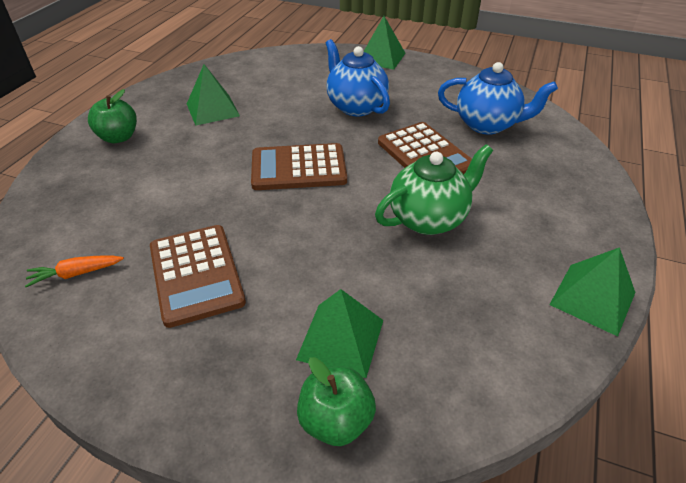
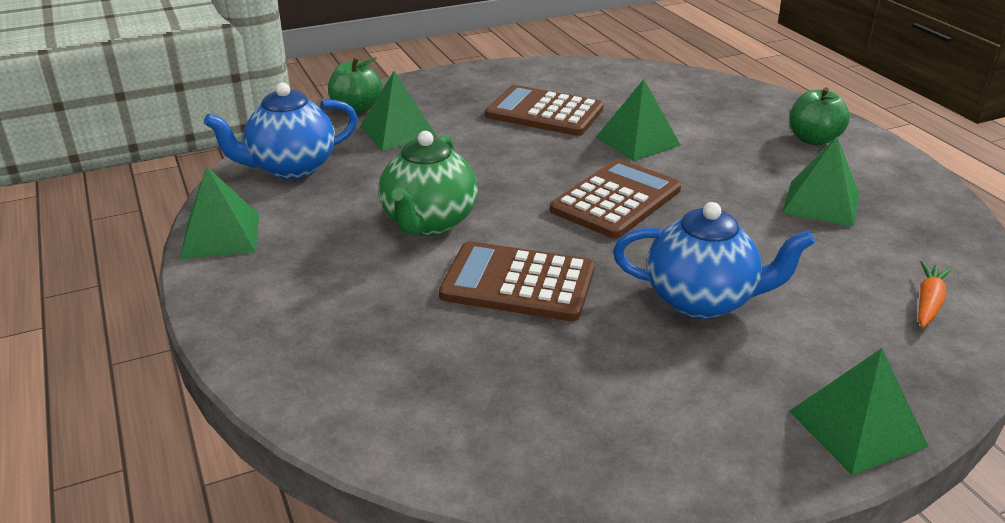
camera: 135 degrees right, 10 degrees down
(75, 274) = (614, 81): orange carrot -> orange carrot (928, 302)
(200, 199) = (638, 141): none -> green pyramid
(487, 125) = (498, 379): blue teapot -> blue teapot (291, 168)

